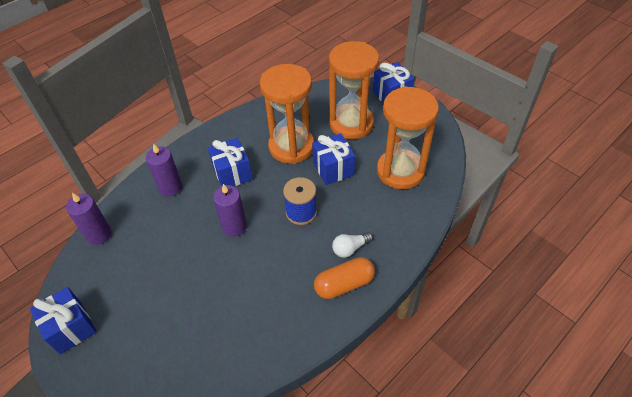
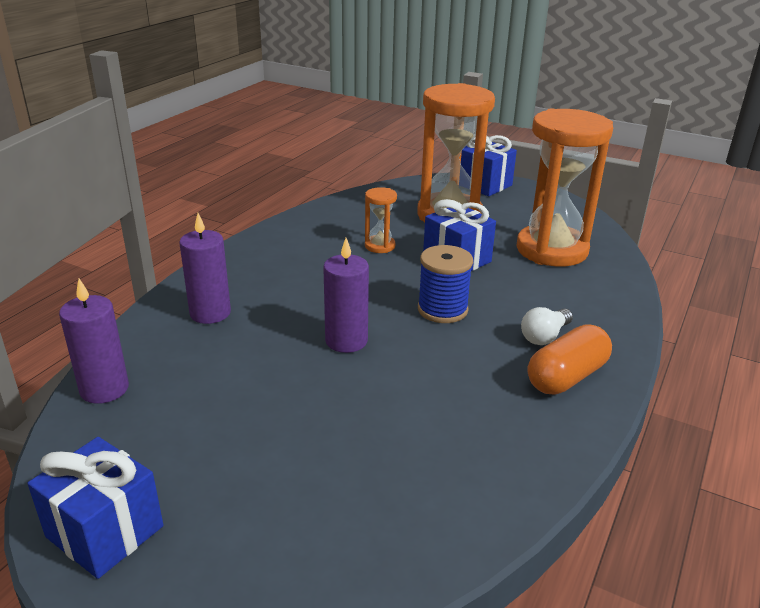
camera: 20 degrees left, 20 degrees down
(232, 173) = (306, 284): blue gift -> none
(291, 147) = (380, 246): orange hourglass -> orange hourglass, size x0.43

